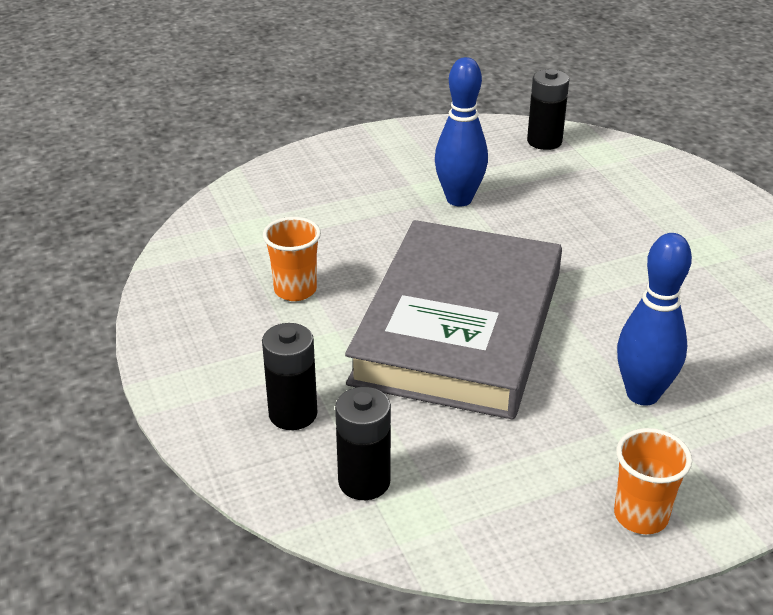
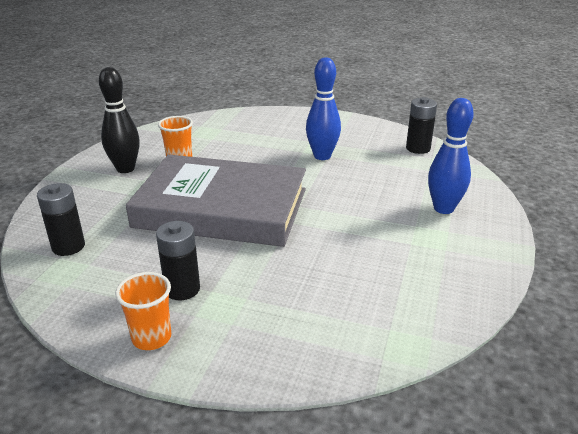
camera: 40 degrees right, 5 degrees down
(240, 338) = (125, 169): none -> black bowling pin
(293, 414) = (92, 206): black battery -> black battery (182, 289)
(458, 327) = (222, 208): grey book -> grey book turned 45 degrees clockwise
(642, 394) = (258, 284): blue bowling pin -> blue bowling pin (443, 208)

